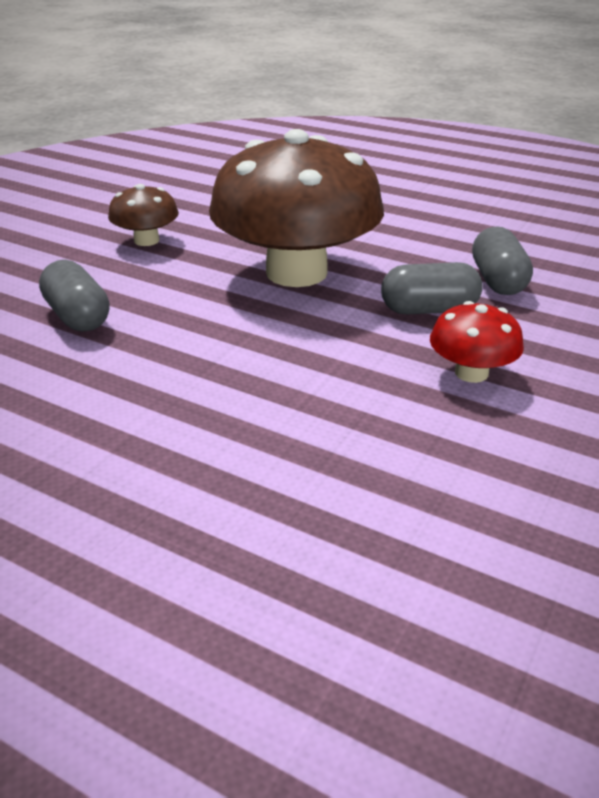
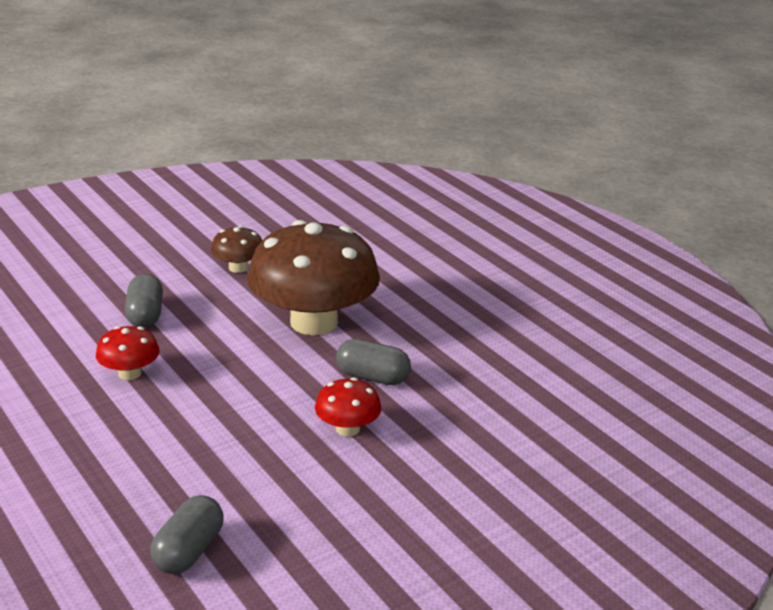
camera: 25 degrees right, 5 degrees down
(124, 391) = (129, 373): none -> red mushroom
(498, 281) = (450, 370): grey capsule -> grey capsule (189, 551)

